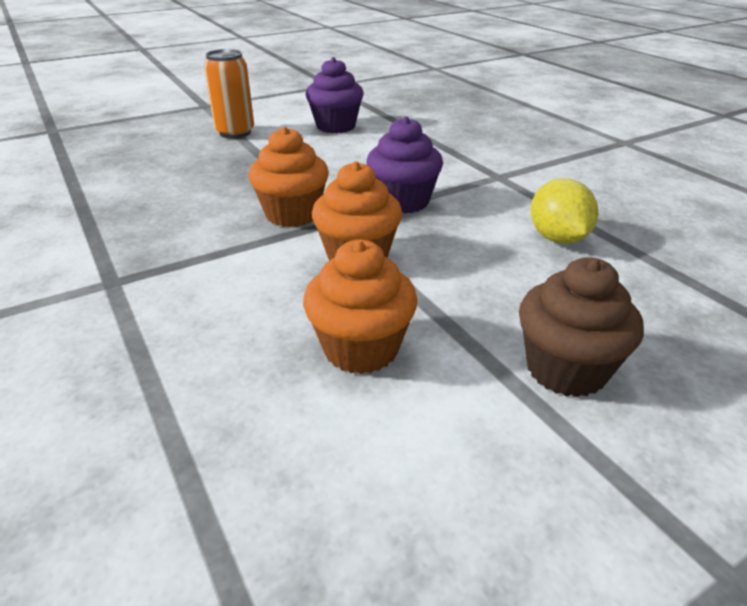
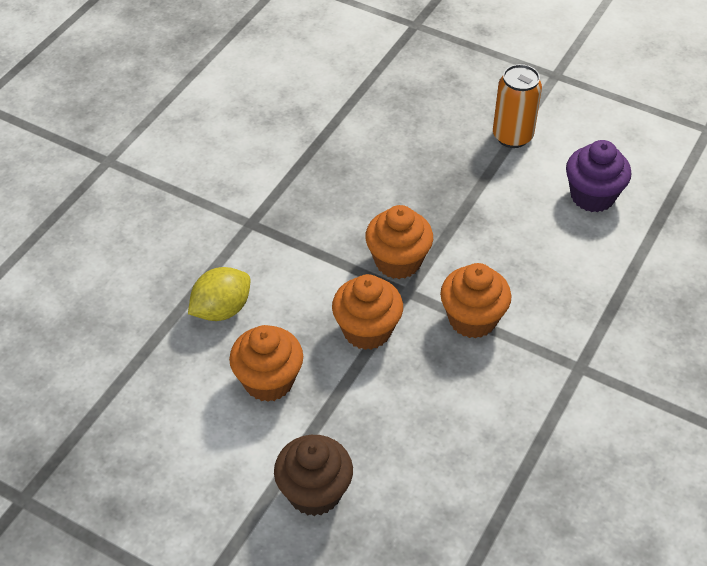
camera: 60 degrees right, 15 degrees up
(403, 201) = (472, 319): purple cupcake -> orange cupcake
(557, 238) = (487, 445): yellow lemon -> yellow lemon (221, 309)

